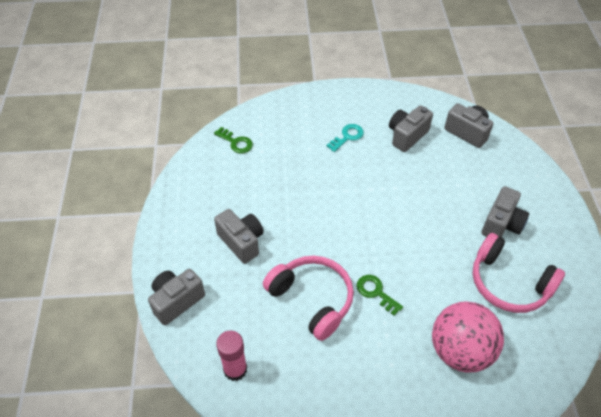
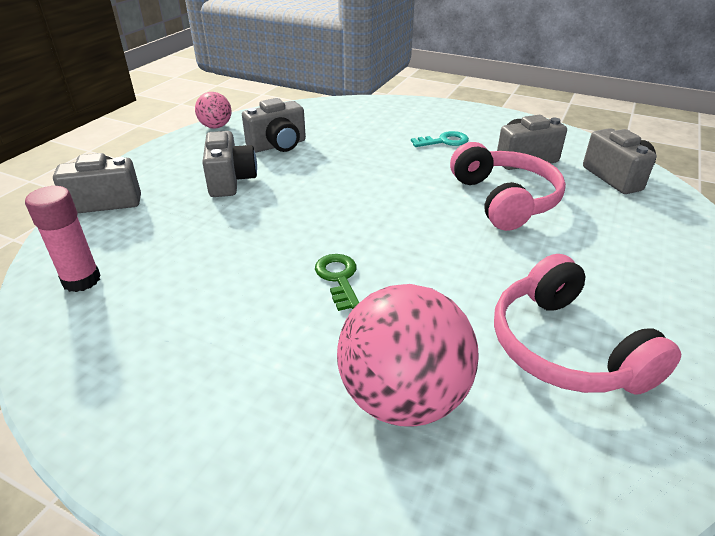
camera: 30 degrees right, 15 degrees down
(174, 188) = (216, 127): none -> pink ball
(236, 142) = (314, 115): green key -> none
(312, 299) = (249, 254): pink headphones -> pink headphones (504, 200)
(501, 224) = (604, 276): grey camera -> grey camera (278, 145)

